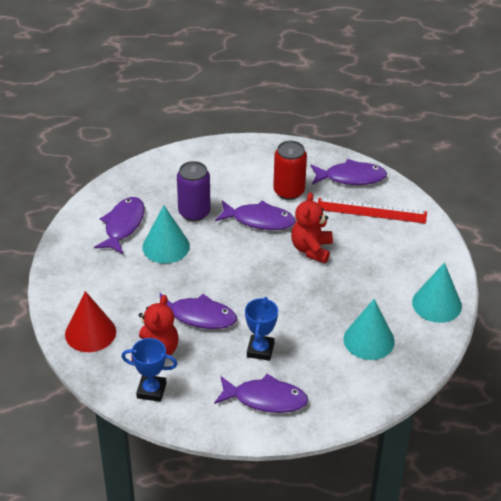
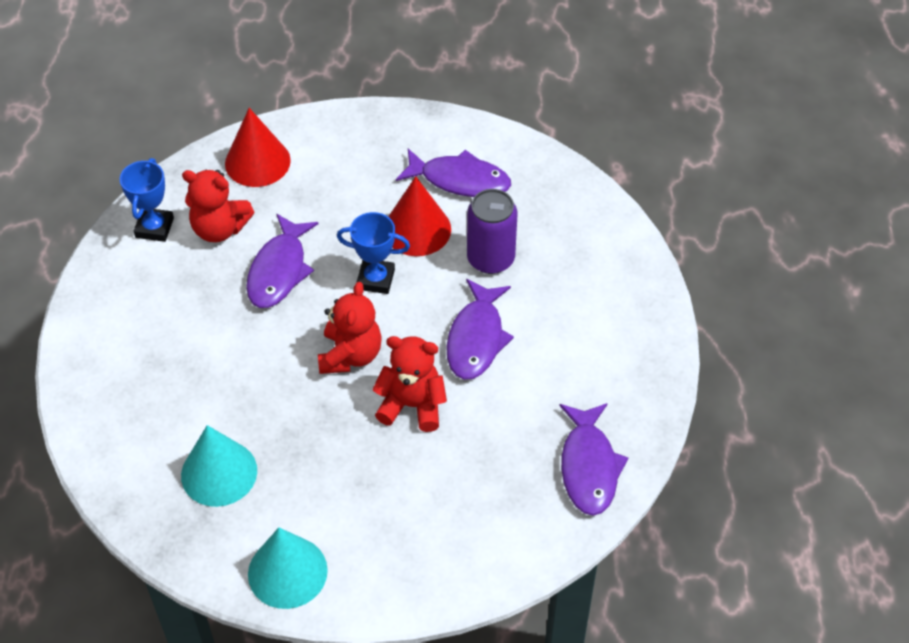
camera: 90 degrees right, 10 degrees up
(166, 246) = (417, 229): turquoise cone -> red cone
(260, 350) = (212, 341): blue trophy -> blue trophy (375, 279)
(265, 399) = (125, 347): purple fish -> none
(272, 278) = (350, 355): none -> red teddy bear
(289, 191) = (547, 377): red can -> none
(371, 211) = (505, 492): red ruler -> none

